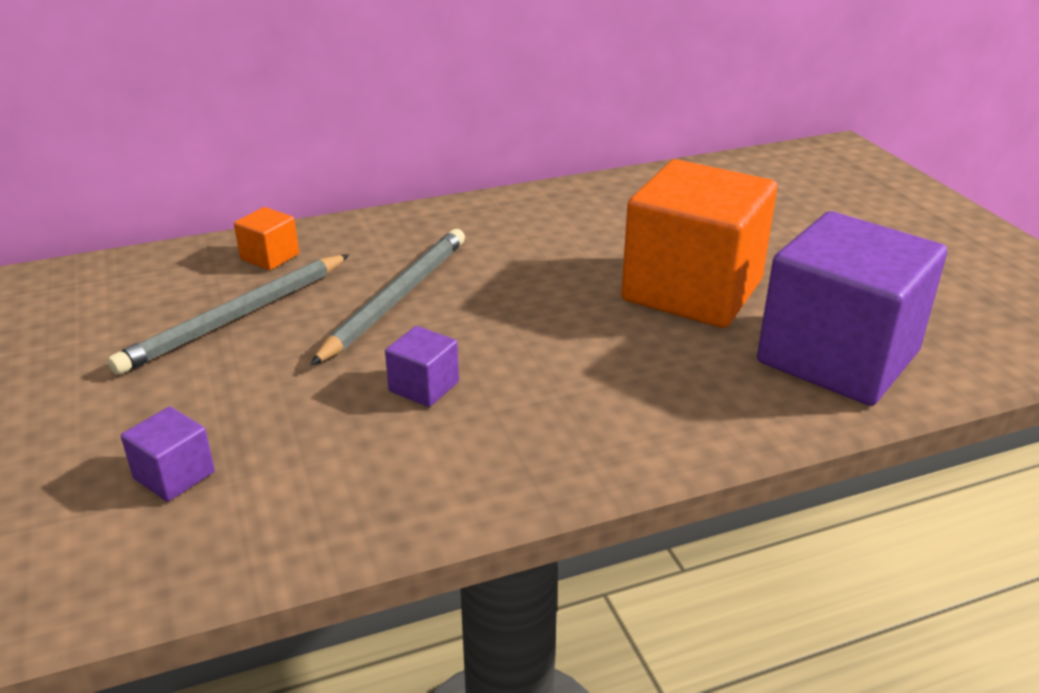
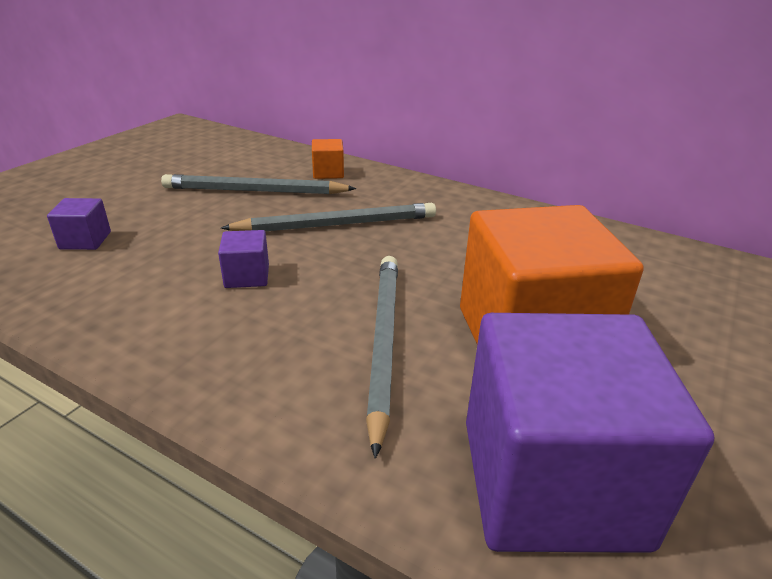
camera: 50 degrees right, 0 degrees up
(623, 356) = (382, 342): none -> grey pencil

